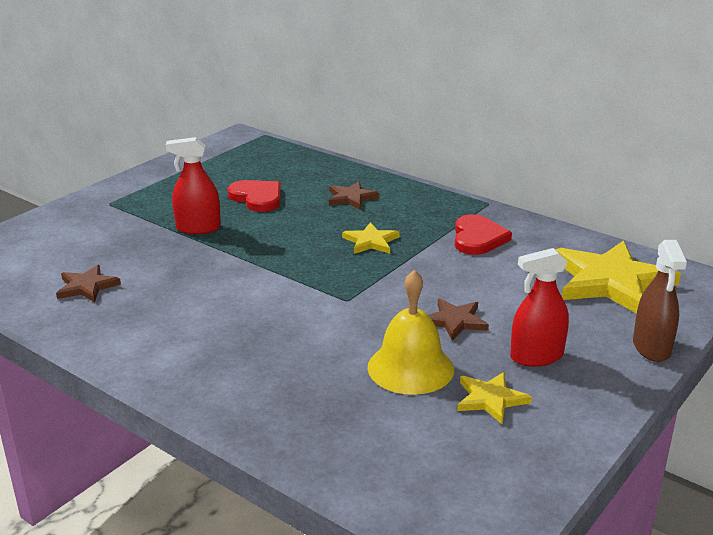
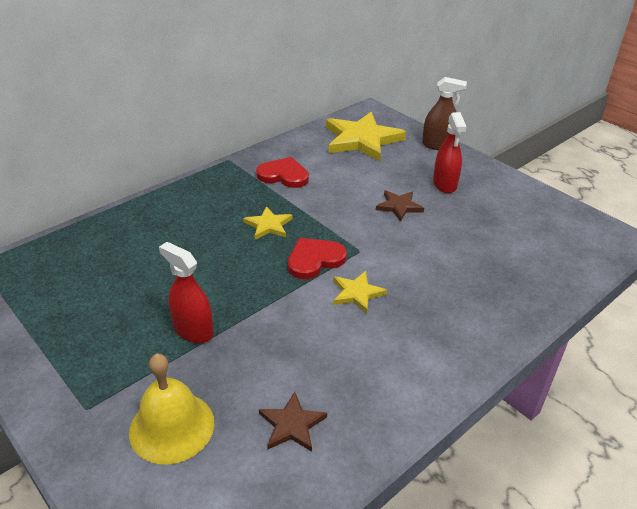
camera: 80 degrees left, 10 degrees up
(198, 228) = (193, 330): red spray bottle -> red spray bottle turned 120 degrees clockwise
(257, 198) = (145, 282): red heart -> red heart (314, 260)
(351, 198) = (180, 224): brown star -> none
(410, 368) = (454, 234): yellow bell -> yellow bell (172, 427)
(490, 399) = (490, 210): yellow star -> yellow star (357, 293)

